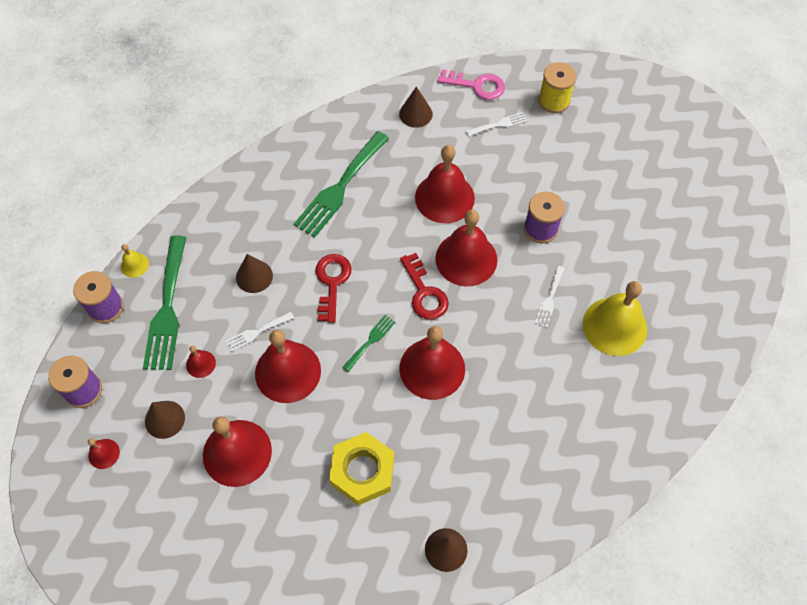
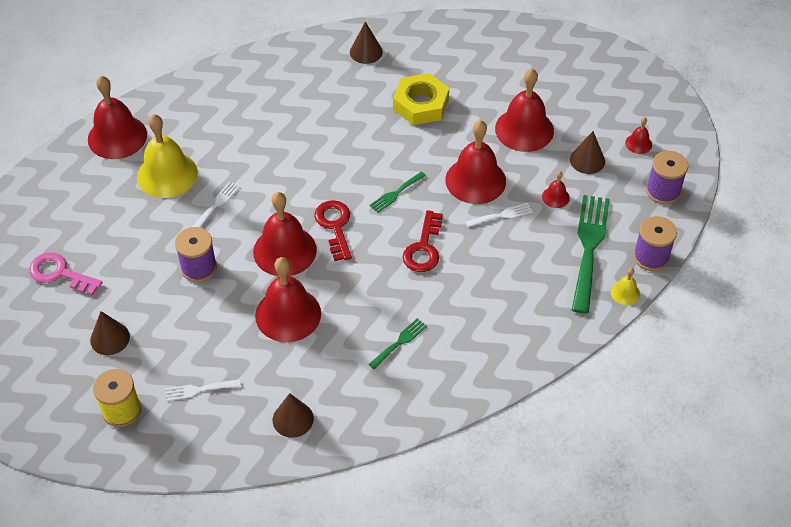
camera: 170 degrees left, 10 degrees down
(254, 276) = (501, 264): brown cone -> brown cone (110, 338)
(340, 187) = (400, 342): green fork -> green fork, size x0.48
(432, 368) = (344, 165): red bell -> red bell (117, 136)
(477, 86) = (206, 446): pink key -> pink key (60, 273)

